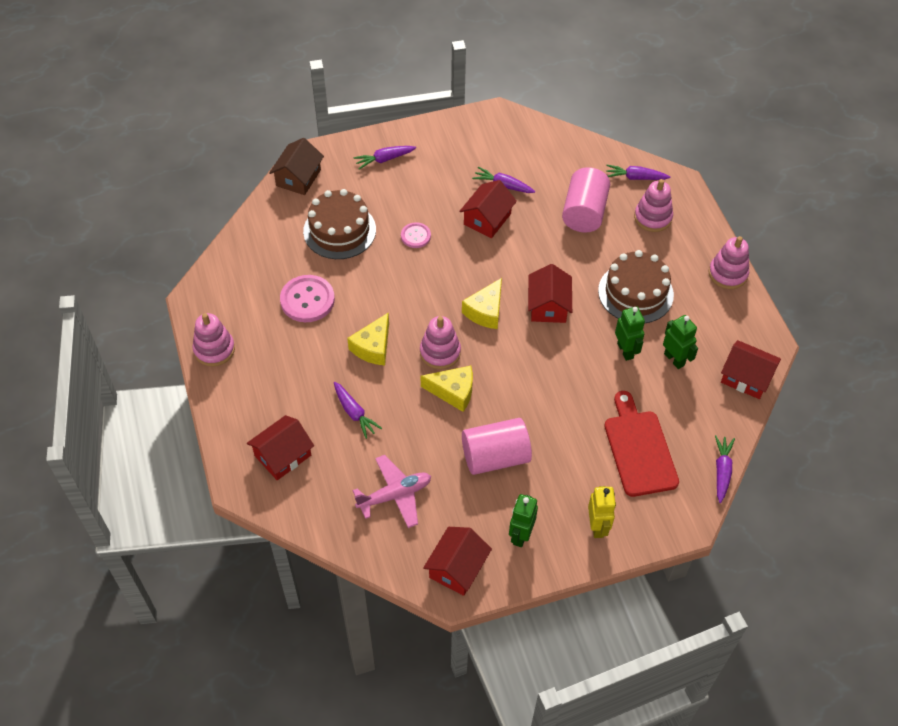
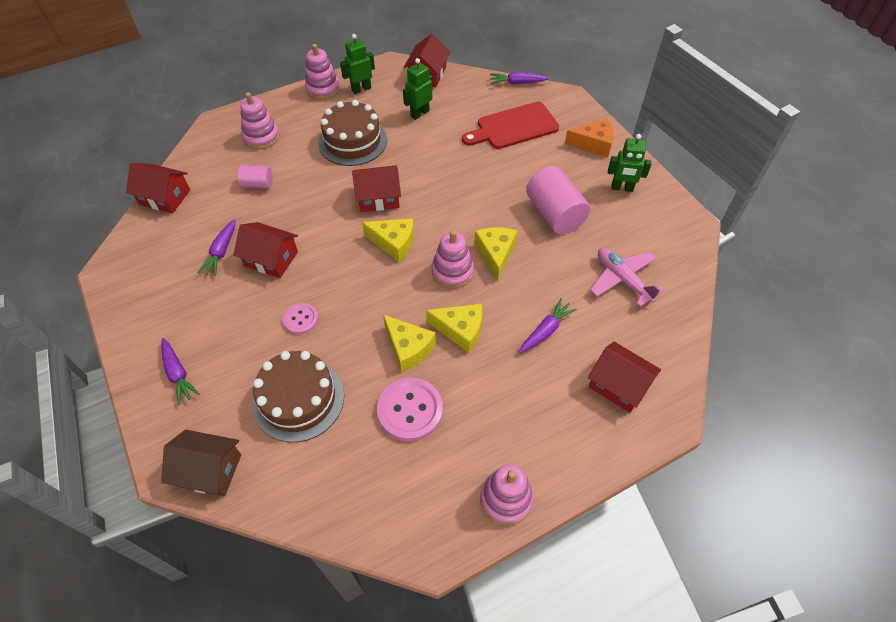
camera: 100 degrees left, 0 degrees up
(365, 307) = (408, 348): none -> yellow cheese
(457, 568) = (671, 224): red house -> red house (165, 197)
(584, 212) = (258, 184): pink cylinder -> pink cylinder, size x0.54
(597, 526) = (593, 144): yellow robot -> orange cheese
(625, 350) = (418, 142): green robot -> green robot (361, 89)
(635, 177) = (210, 152): purple carrot -> none

